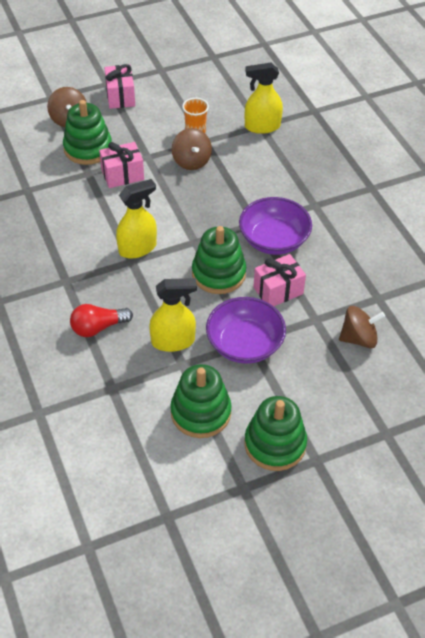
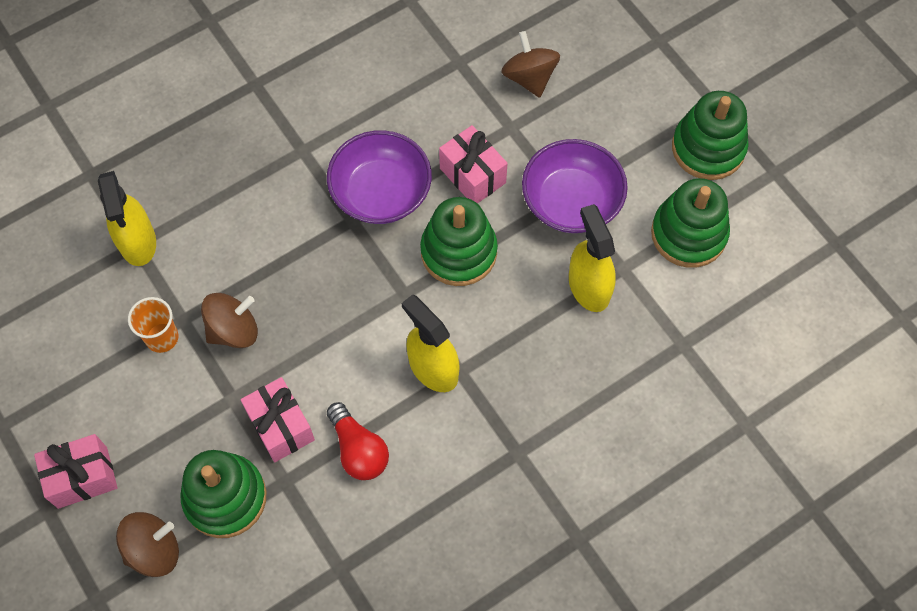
camera: 100 degrees left, 15 degrees up
(98, 327) = (590, 386): red light bulb -> red light bulb (358, 450)

